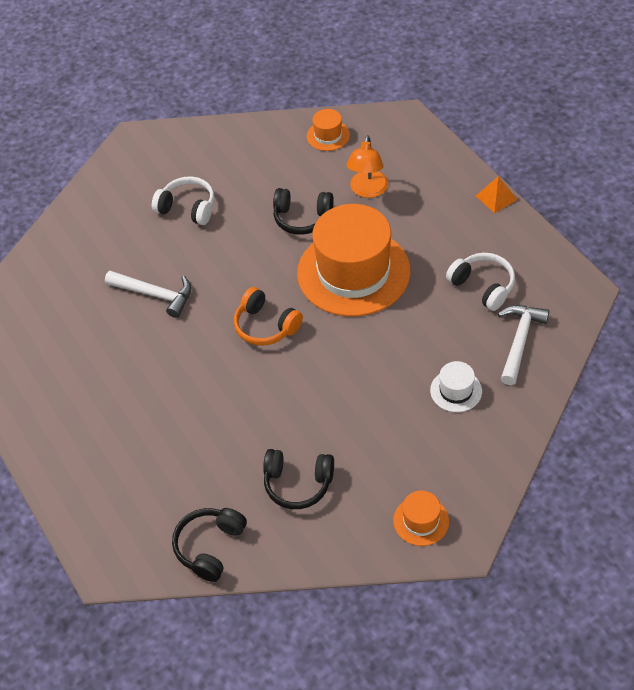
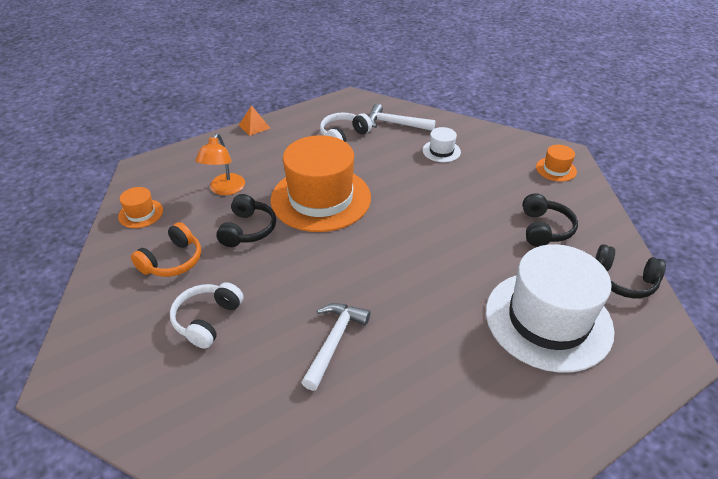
camera: 95 degrees left, 10 degrees down
(162, 462) = (548, 320): none -> white hat
(266, 326) = (380, 252): orange headphones -> orange headphones (172, 261)
(367, 190) = (225, 189): orange lamp -> orange lamp turned 90 degrees clockwise

